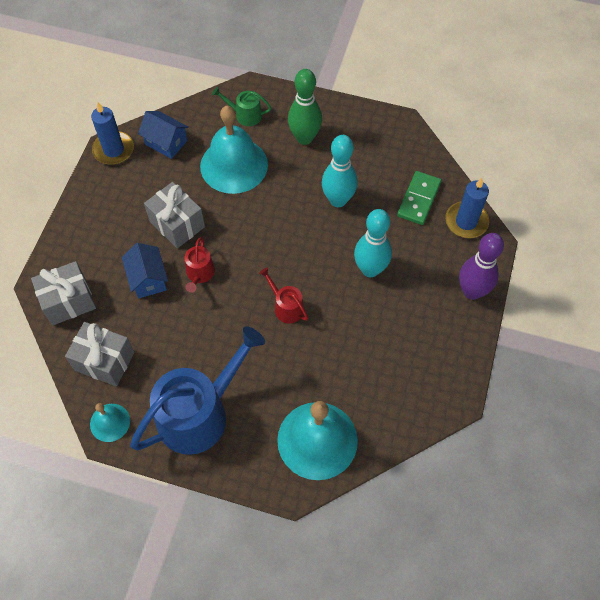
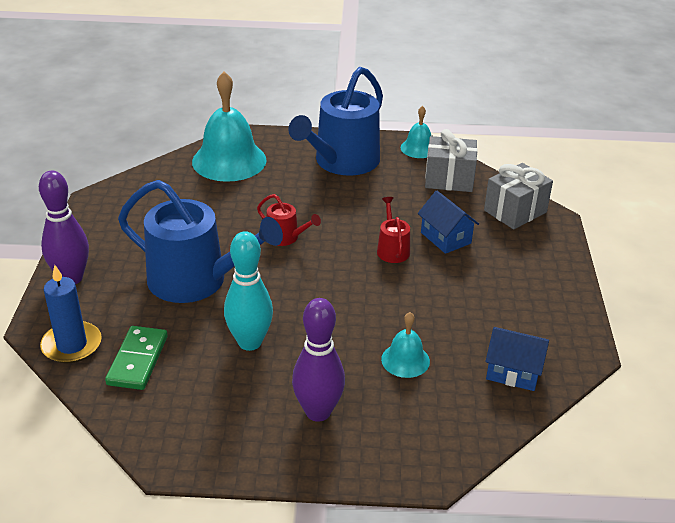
camera: 165 degrees right, 25 degrees down
(113, 150) = (576, 351): blue candle -> none
(177, 224) = (443, 287): grey gift -> none
(234, 165) = (405, 360): turquoise bell -> turquoise bell, size x0.50
(245, 115) = (420, 429): green watering can -> none
(304, 138) = (318, 412): green bowling pin -> purple bowling pin
(370, 269) = (196, 280): turquoise bowling pin -> blue watering can

